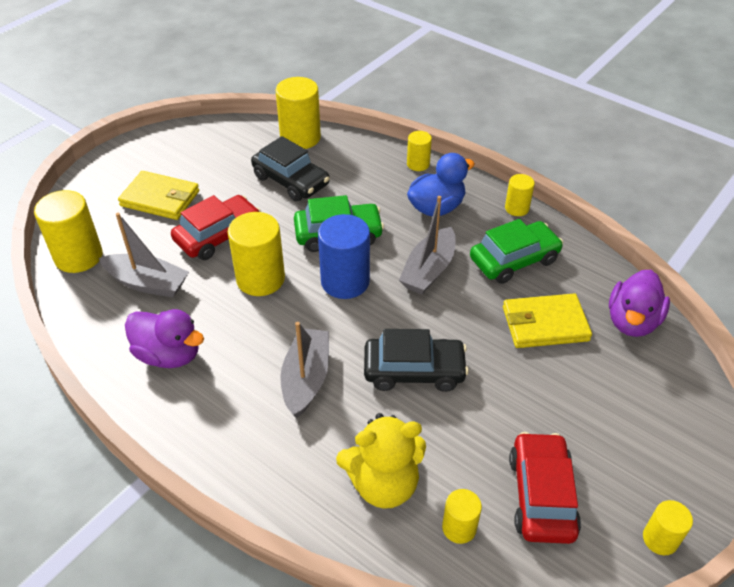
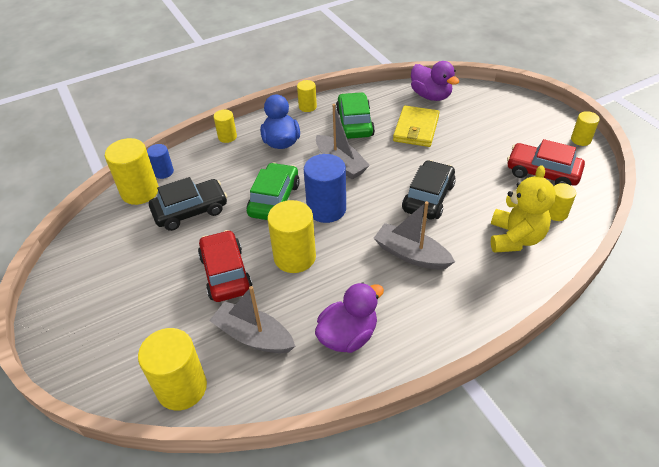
camera: 65 degrees left, 0 degrees up
(147, 283) = (253, 336): grey boat -> grey boat turned 105 degrees counterclockwise
(160, 198) = (145, 306): yellow wallet -> none
(336, 141) = (163, 172): none -> blue cylinder

